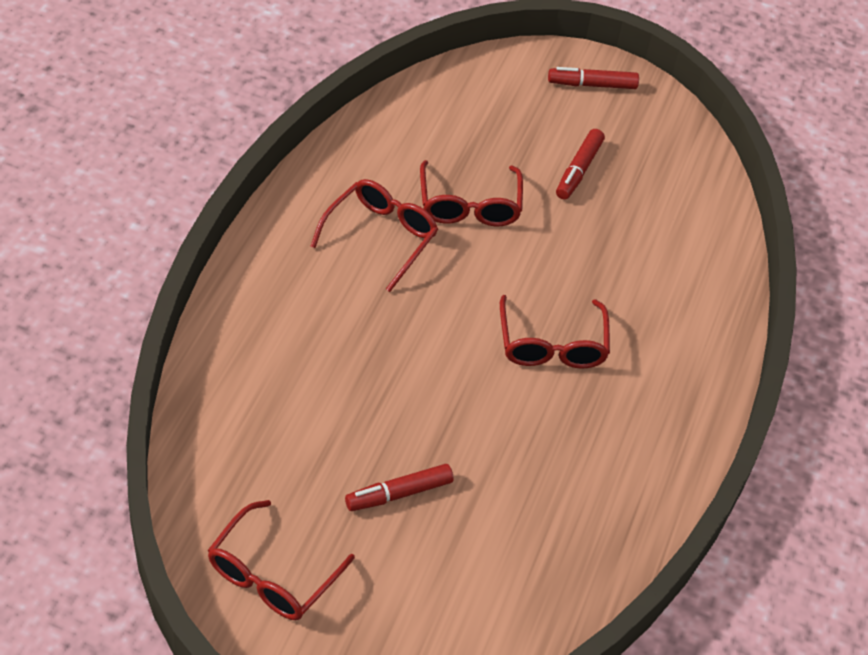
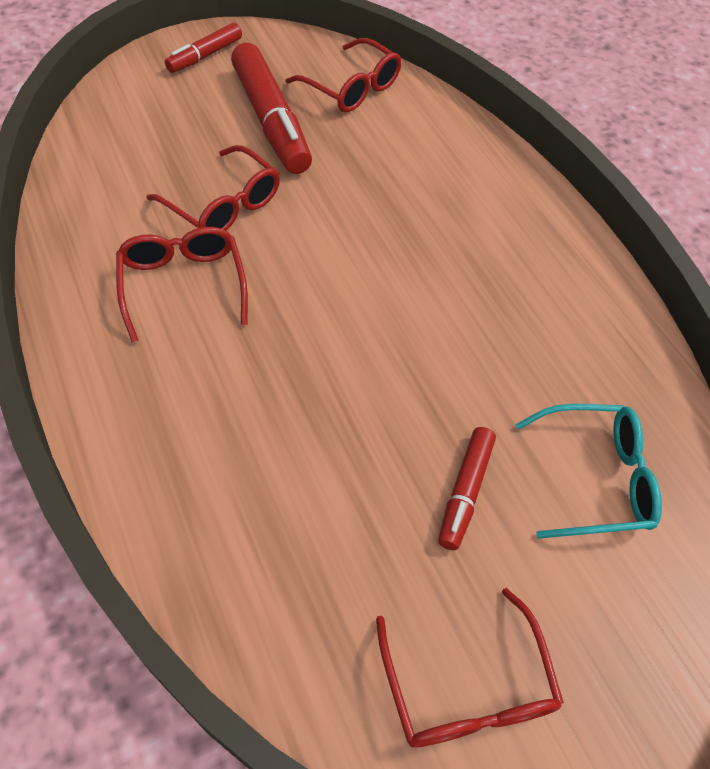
camera: 45 degrees left, 5 degrees up
(488, 561) = (594, 478): none -> turquoise glasses
(551, 344) = (414, 262): red glasses -> red glasses (351, 88)
(578, 170) = (270, 121): red marker -> red marker, size x1.82

